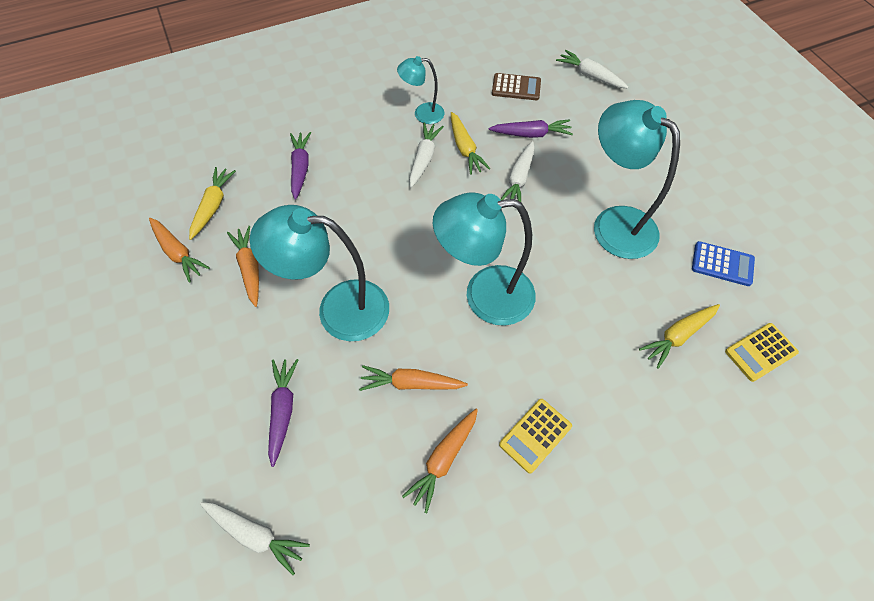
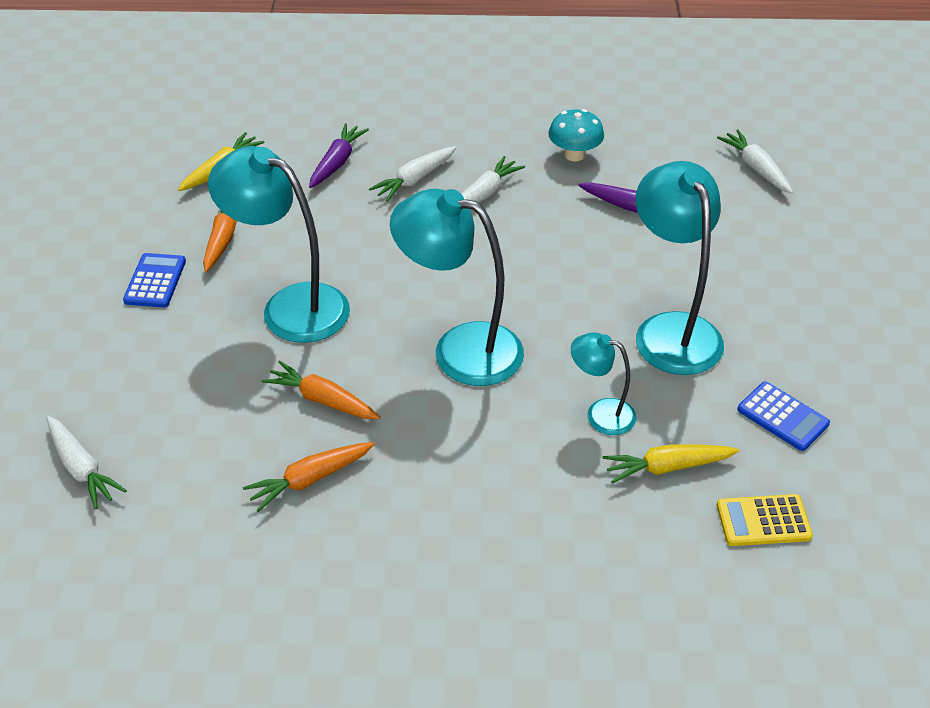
camera: 25 degrees right, 15 degrees down
(178, 253) = (160, 201): orange carrot -> none
(216, 329) = (155, 281): none -> blue calculator
(283, 411) = (175, 375): purple carrot -> none
(422, 114) = (512, 149): turquoise lamp -> turquoise lamp (600, 414)
(465, 148) = (539, 199): yellow carrot -> none
(467, 104) = (574, 155): none -> turquoise mushroom
(516, 87) = (648, 154): brown calculator -> none
(519, 179) = (584, 248): white carrot -> white carrot (415, 179)
(535, 435) = (425, 496): yellow calculator -> none

